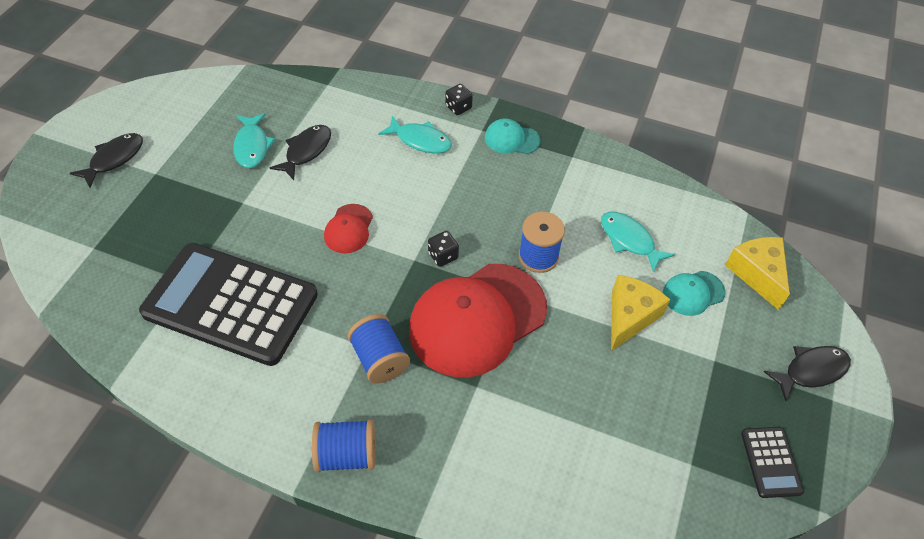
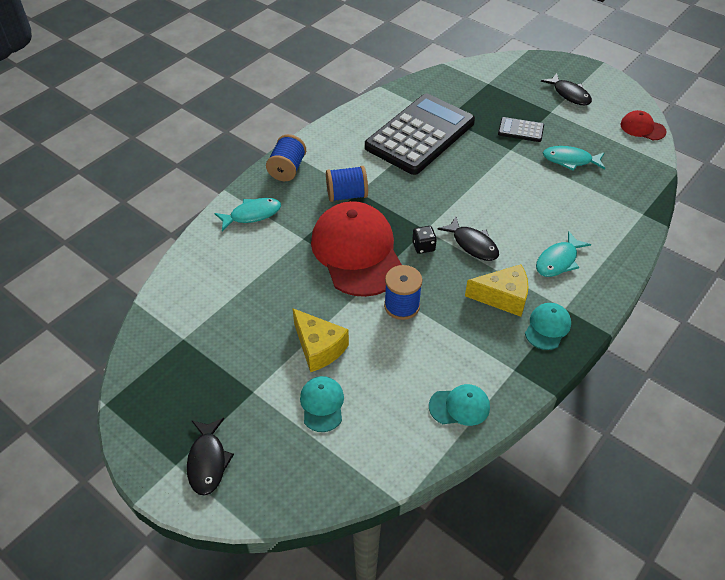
camera: 110 degrees right, 5 degrees down
(306, 151) = (558, 189): black fish -> black fish (473, 244)
(348, 229) = (468, 199): red cap -> red cap (642, 128)
(458, 107) = (599, 298): black dice -> none
(629, 240) = (397, 378): turquoise fish -> turquoise fish (252, 215)
(633, 187) = (459, 406): none -> turquoise cap
(757, 274) = (321, 469): yellow cheese -> yellow cheese (502, 297)
(770, 462) = (155, 390): black calculator -> black calculator (520, 130)

